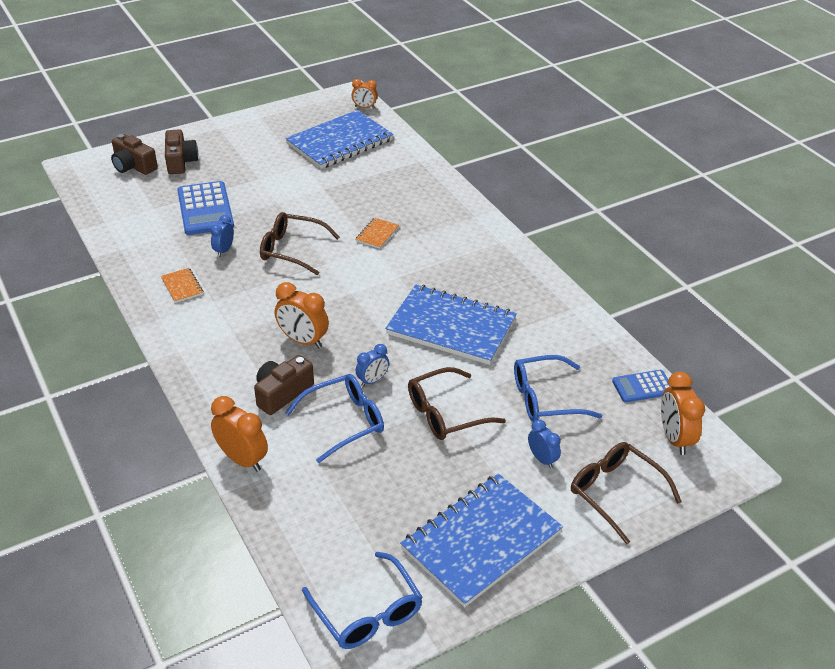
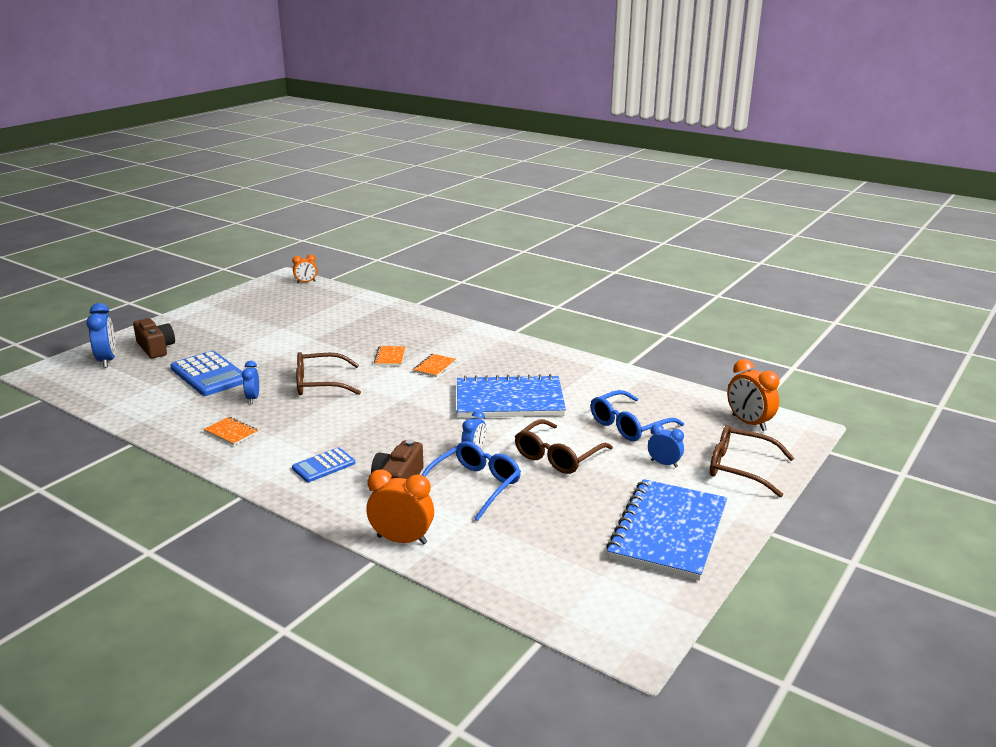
camera: 25 degrees left, 15 degrees down
(133, 166) = (107, 360): brown camera -> blue clock
(303, 341) = (385, 441): orange clock -> none
(340, 142) = (303, 307): blue notebook -> none
(367, 612) = (620, 614): blue glasses -> none
(410, 260) = (434, 367): none -> orange notebook
(642, 387) = (695, 399): blue calculator -> blue calculator (323, 466)

